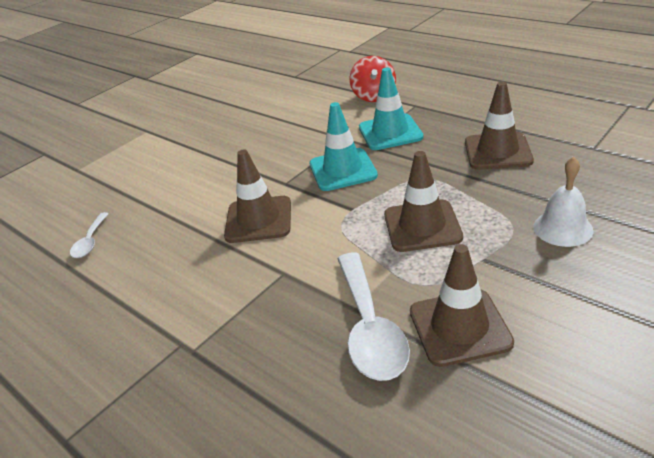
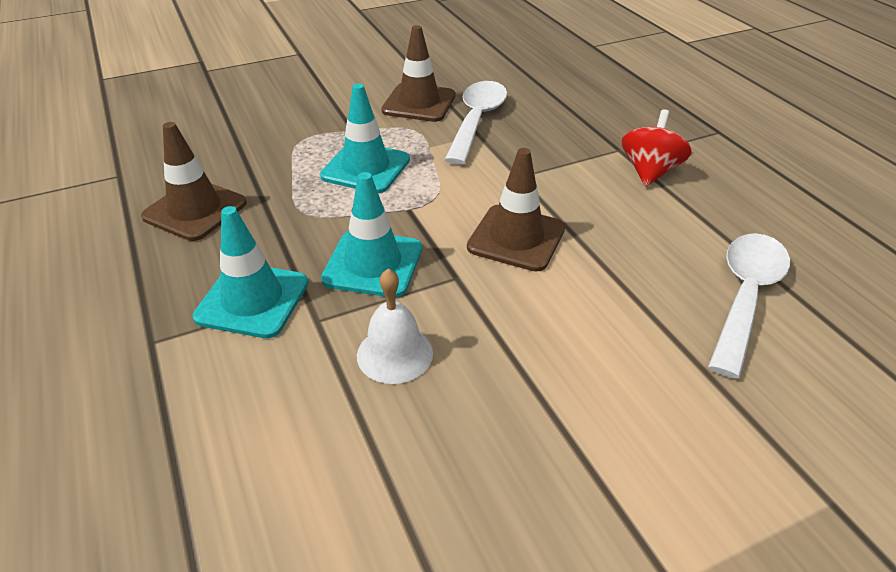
camera: 160 degrees left, 5 degrees up
(90, 241) = (745, 296): white spoon -> white spoon, size x1.91
(374, 96) = (167, 409): red spinning top -> red spinning top (650, 171)
(422, 226) = (365, 168): brown traffic cone -> turquoise traffic cone
(563, 228) = (269, 127): white bell -> white bell (394, 354)

